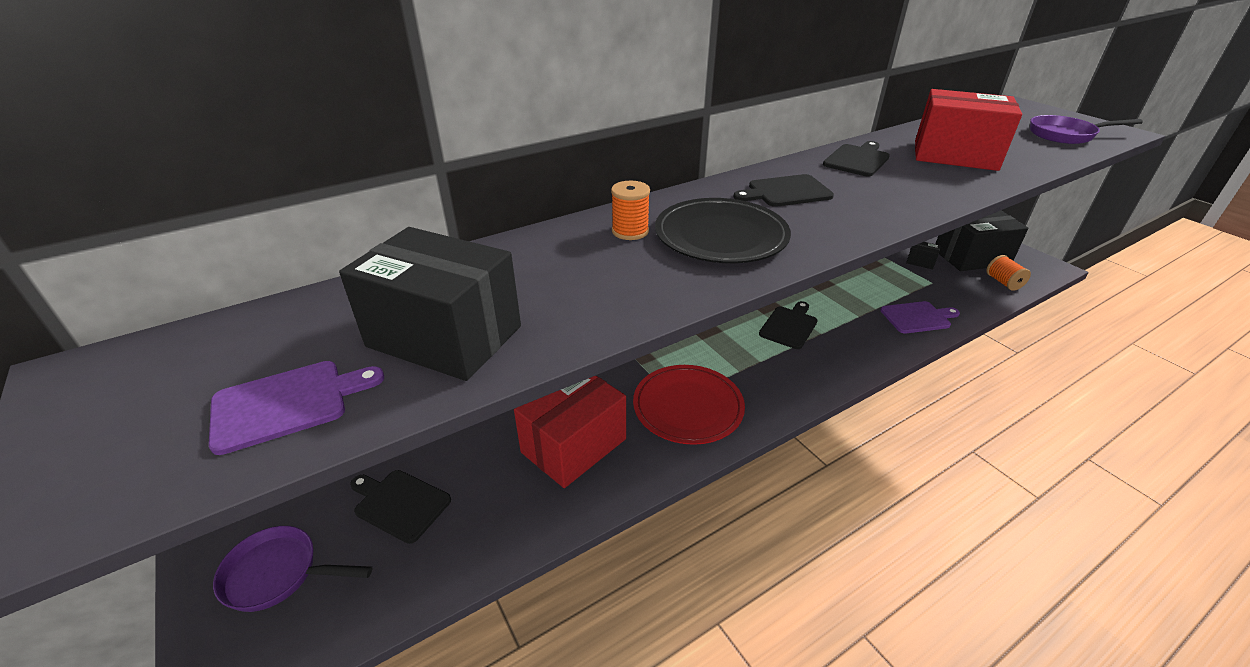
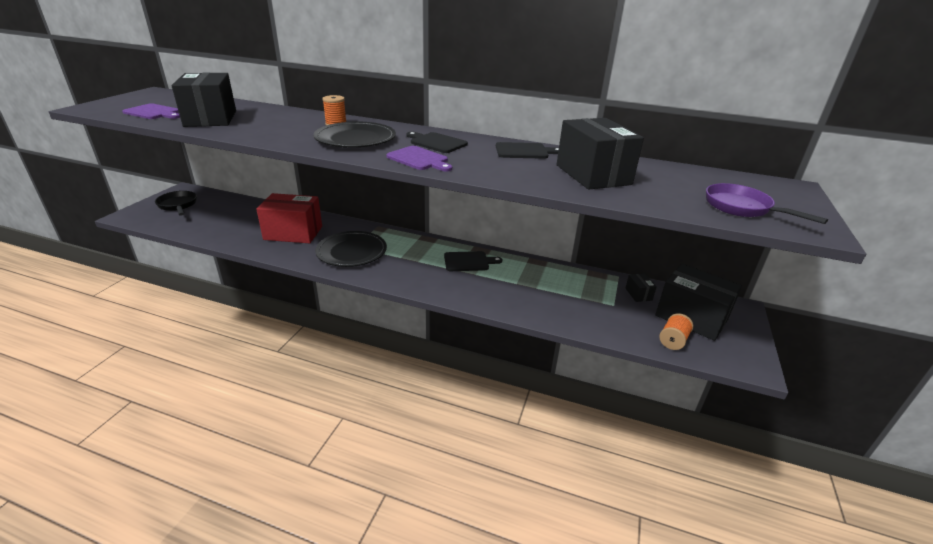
camera: 50 degrees right, 5 degrees down
(278, 574) = (178, 205): purple pan -> black pan
(399, 504) = (227, 211): black cutting board -> none
(688, 407) = (351, 252): red plate -> black plate
(917, 317) = (550, 307): purple cutting board -> purple cutting board (419, 159)
(954, 155) = (593, 175): red box -> black box

